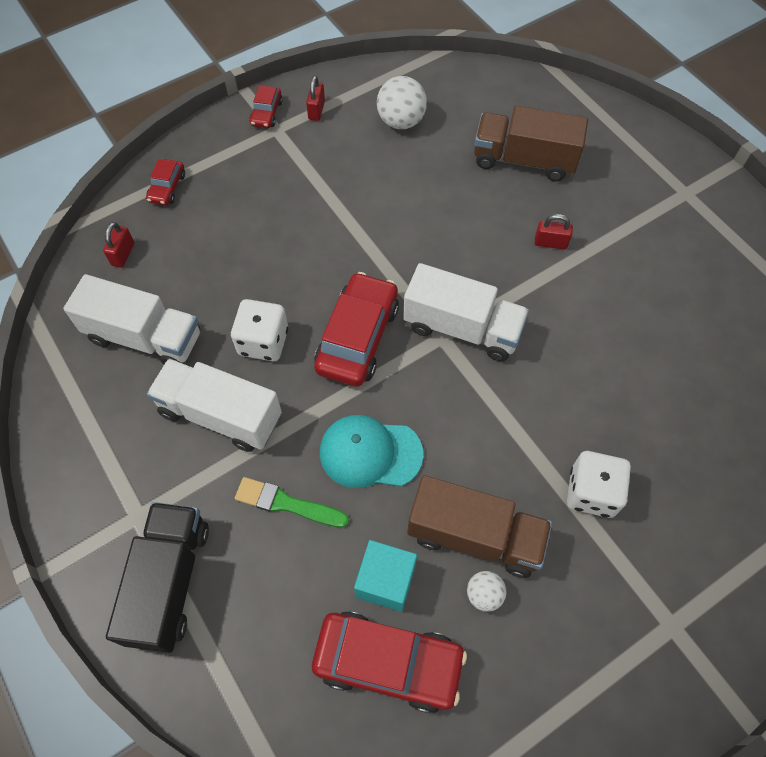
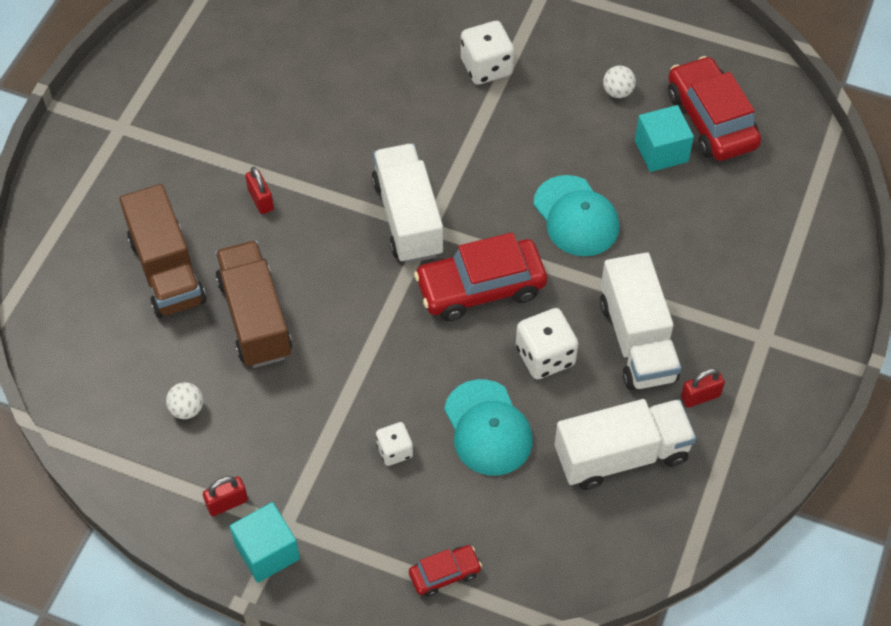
camera: 125 degrees left, 5 degrees down
(123, 254) = (555, 549): red padlock -> red padlock (700, 396)
(145, 337) = (621, 455): white truck -> white truck turned 90 degrees clockwise
(169, 582) = (786, 280): black truck -> none
(241, 270) = (487, 428): none -> turquoise cap
(266, 113) = (267, 552): red car -> turquoise cube
(273, 209) = (394, 451): none -> white dice
(287, 503) = (664, 245): green brush -> none
(401, 121) = (187, 409): white ball -> white ball, size x0.57
(474, 535) = (581, 118): brown truck -> brown truck (255, 318)

